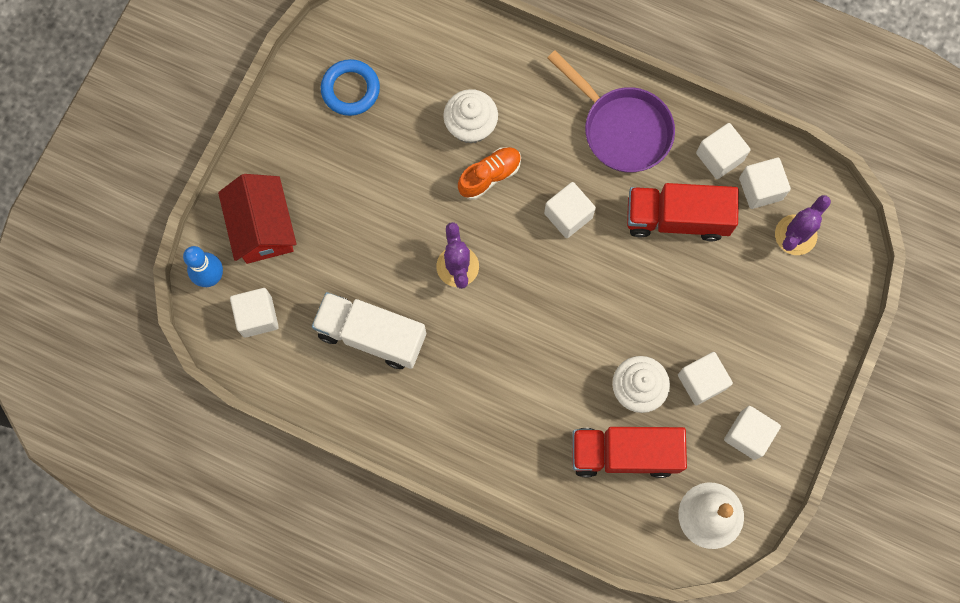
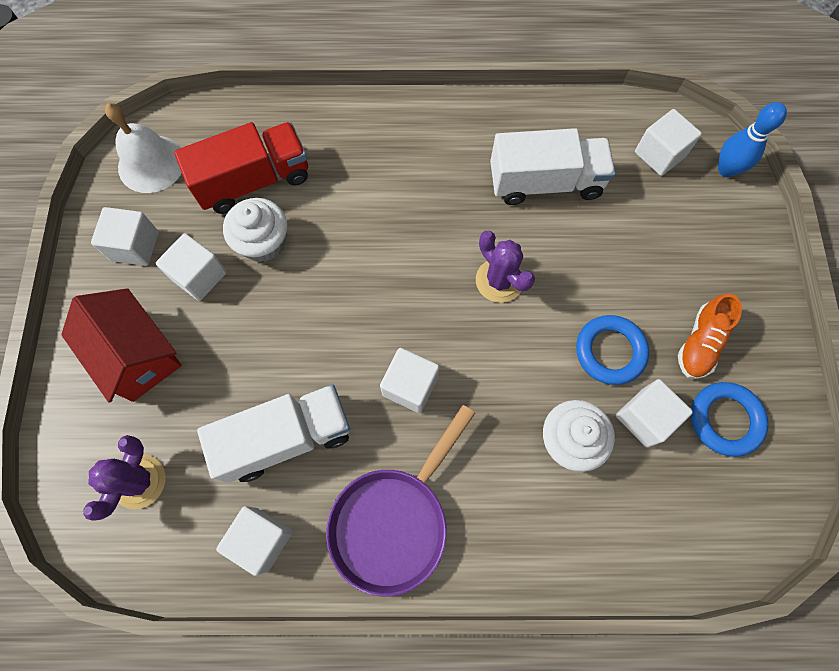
camera: 155 degrees right, 5 degrees down
(262, 227) = (712, 233): red house -> red house (137, 355)
(403, 173) = (610, 351): none -> blue ring
(489, 176) = (517, 391): orange shoe -> orange shoe (700, 343)
(622, 128) = (394, 521): purple pan -> purple pan turned 75 degrees counterclockwise
(676, 218) = (286, 438): red truck -> white truck
(760, 189) = (198, 521): white cube -> white cube (644, 418)

